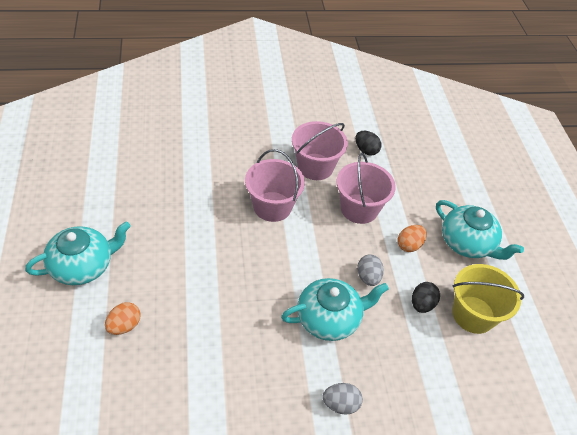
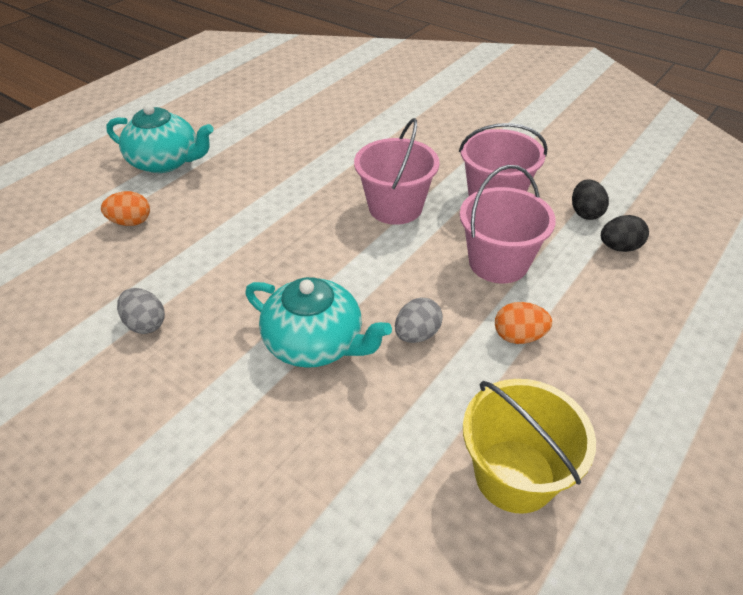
camera: 50 degrees right, 5 degrees down
(340, 404) = (210, 433): grey egg -> grey egg (145, 324)
(422, 304) = (451, 409): black egg -> black egg (619, 247)
(467, 243) = (617, 388): turquoise teapot -> none

